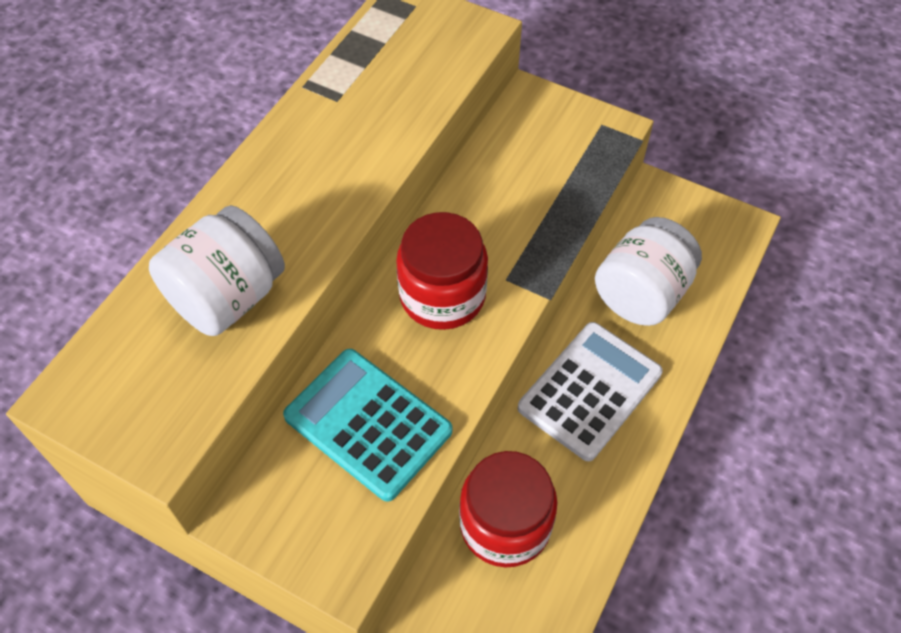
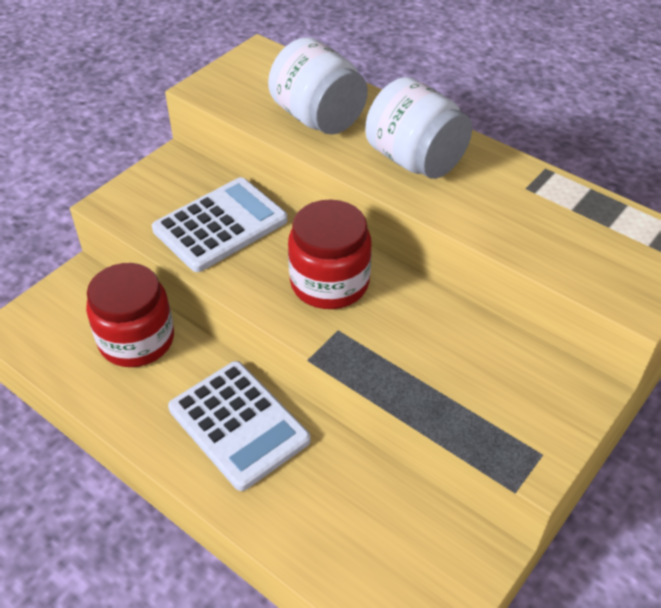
camera: 100 degrees right, 10 degrees down
(368, 424) = (220, 225): turquoise calculator -> white calculator
(641, 293) = (340, 498): white jar -> white jar (415, 160)

